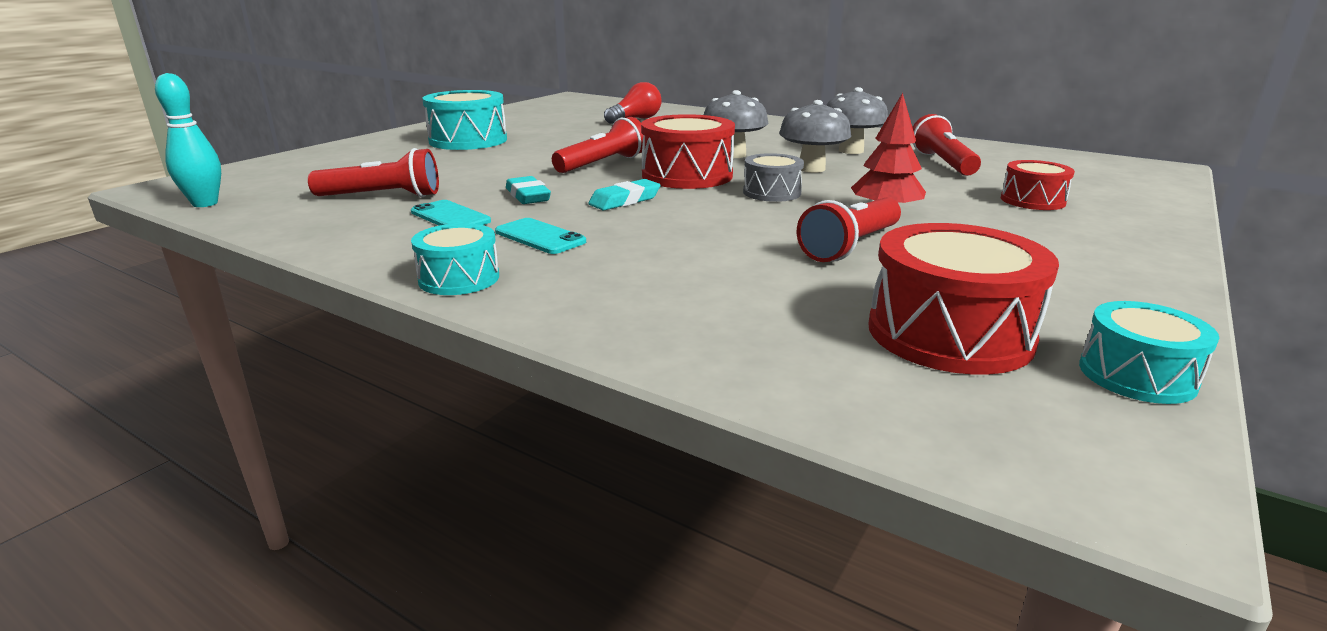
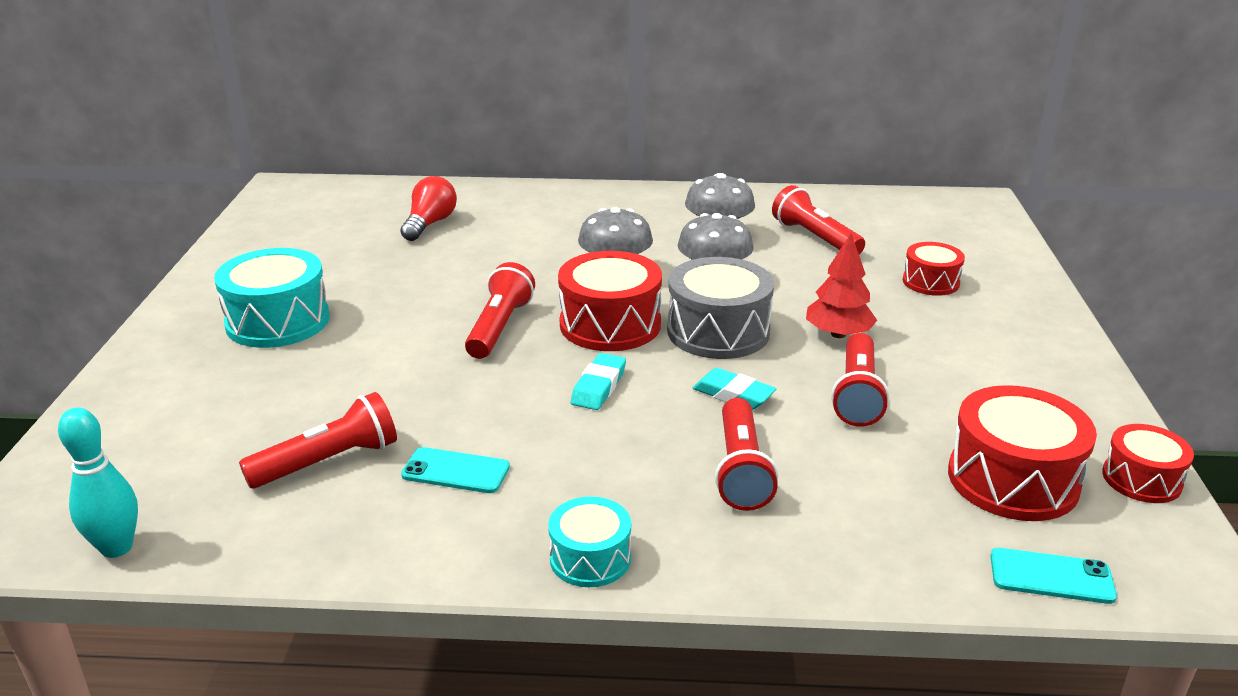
camera: 30 degrees left, 5 degrees up
(528, 196) = (491, 409): turquoise eraser -> turquoise eraser (733, 394)
(540, 237) = (587, 472): turquoise phone -> turquoise phone (1051, 576)
(666, 263) = (741, 470): none -> red flashlight
(771, 192) = (718, 331): grey drum -> grey drum, size x1.70
(1136, 375) = (1141, 479): turquoise drum -> red drum

